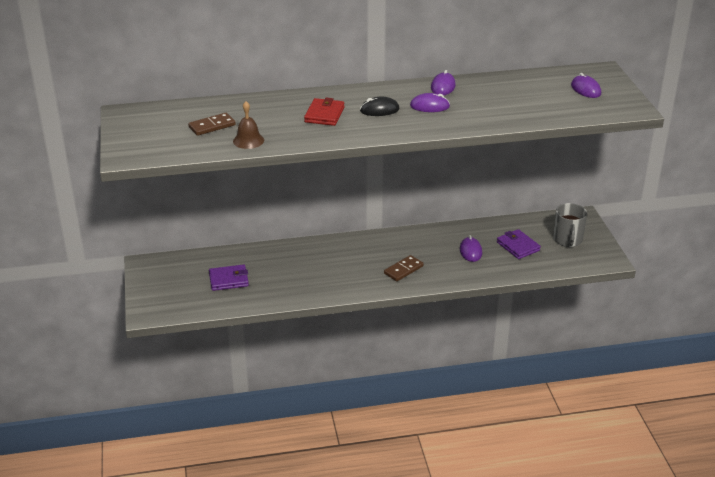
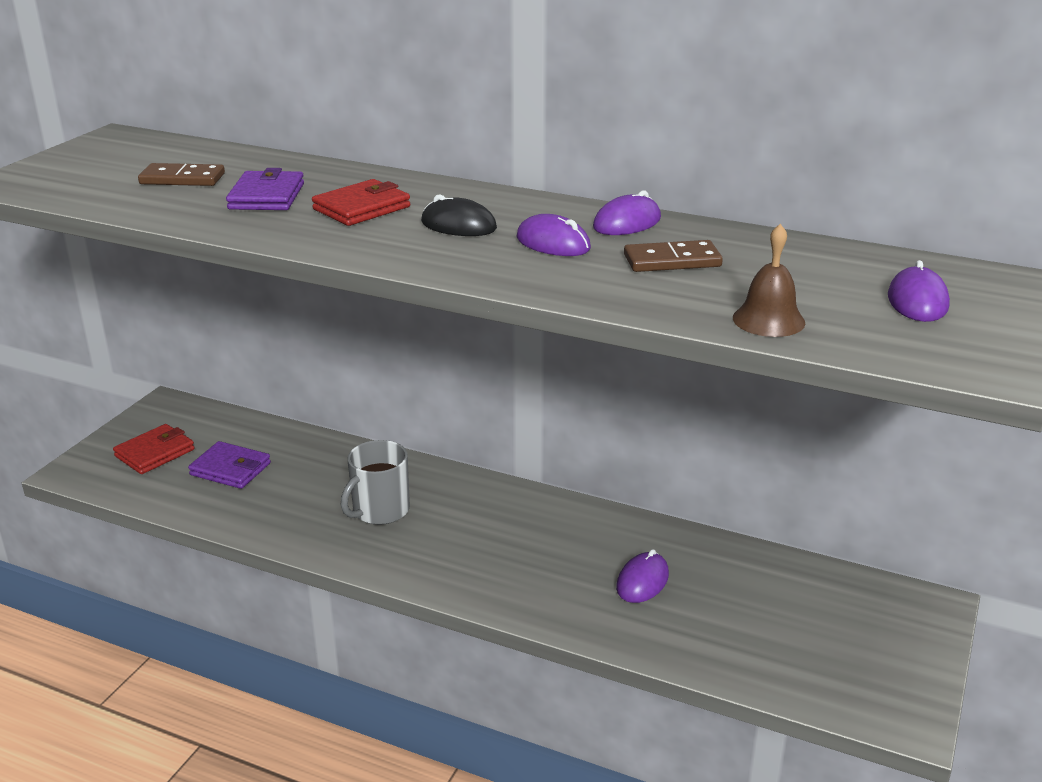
camera: 35 degrees right, 5 degrees down
(177, 288) = (155, 453): none -> red wallet
(248, 140) = (190, 209): brown bell -> brown bell (768, 320)
(403, 270) = (492, 563): brown domino -> brown domino (672, 261)
(518, 246) = (741, 609): purple wallet -> purple wallet (266, 196)
(567, 240) = (855, 639): grey mug -> grey mug (380, 510)

